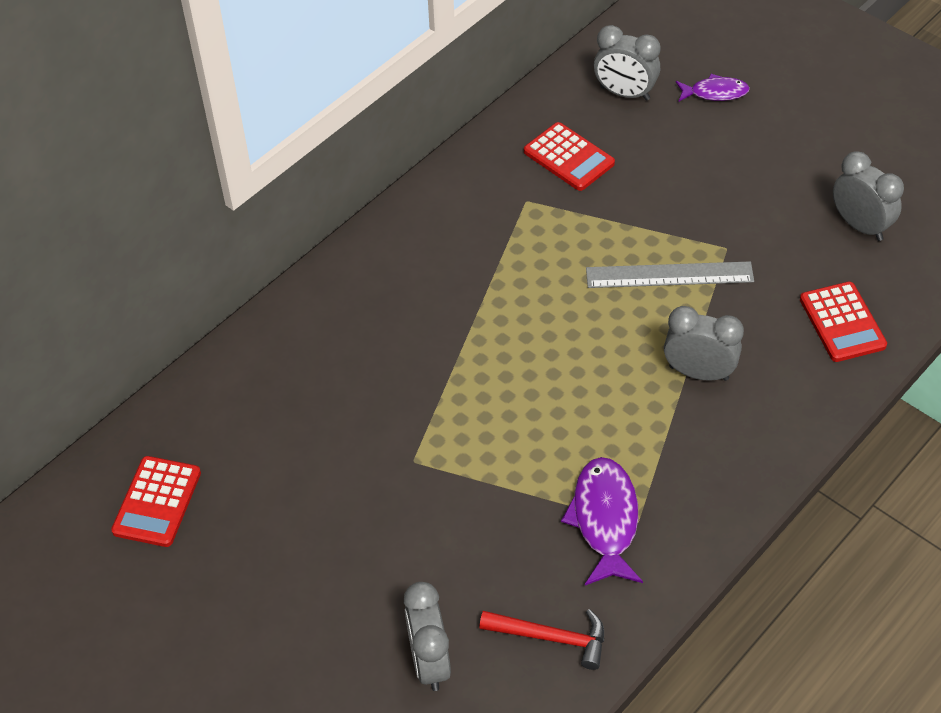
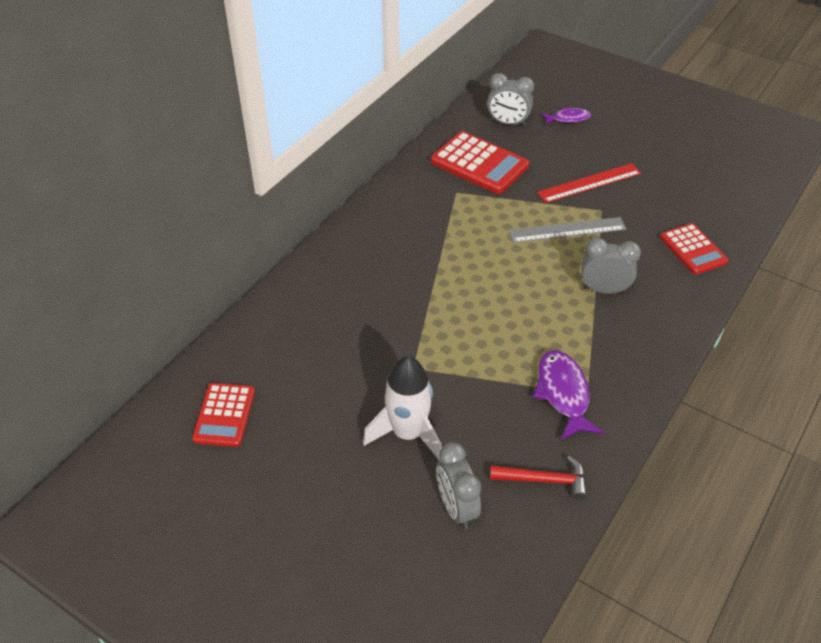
camera: 10 degrees left, 5 degrees down
(387, 554) = (408, 434): none -> white rocket
(568, 157) = (479, 164): red calculator -> red calculator, size x1.53
(720, 202) = (589, 183): none -> red ruler
(860, 226) = (687, 189): grey clock -> none

